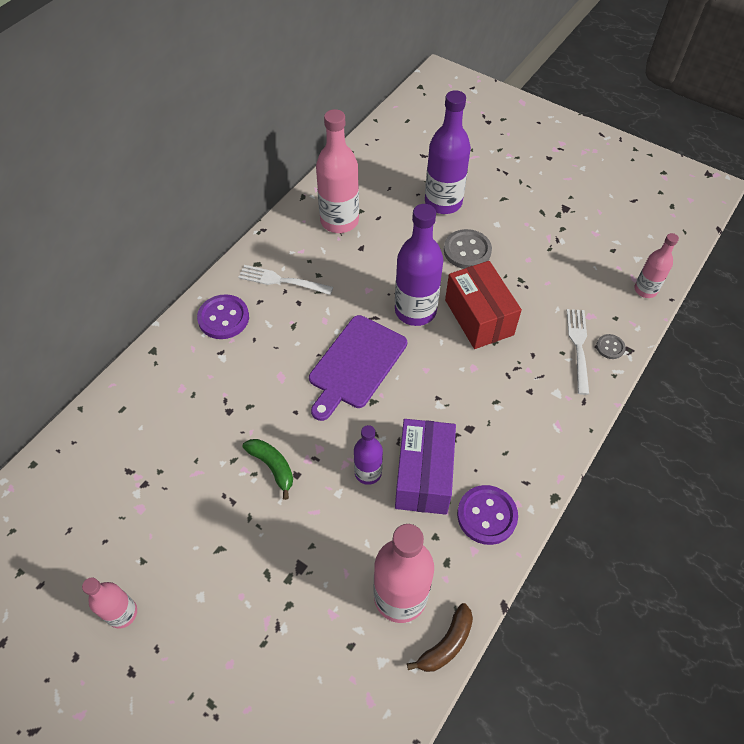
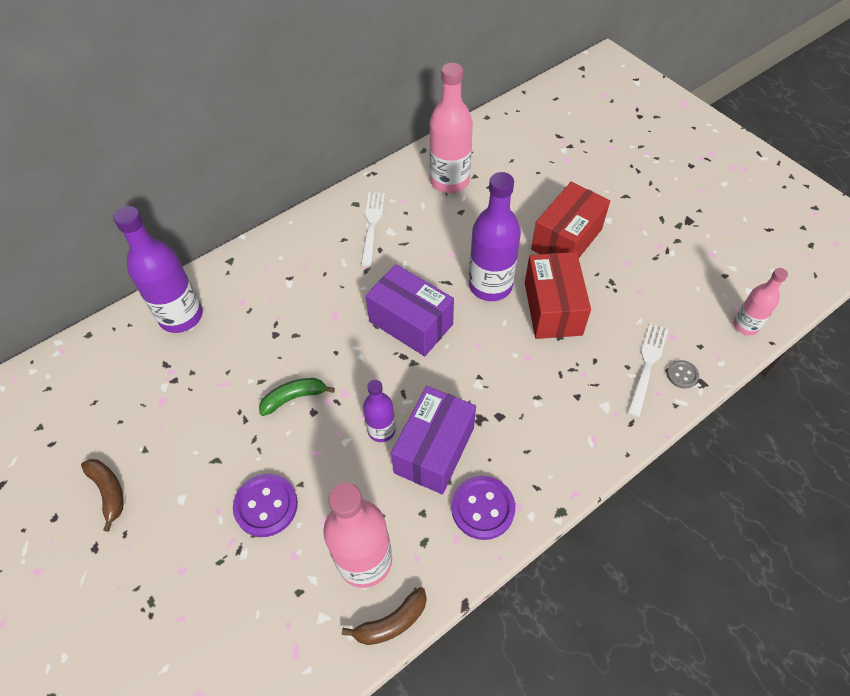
camera: 20 degrees right, 0 degrees up
(122, 613) = (108, 491): pink bottle -> brown banana
(223, 318) = (304, 247): purple button -> purple button (266, 506)
(272, 466) = (294, 398): green banana -> green banana turned 90 degrees counterclockwise
(282, 281) = (372, 225): white fork -> white fork turned 60 degrees clockwise
(356, 364) = (411, 323): purple cutting board -> purple box
(443, 202) = (560, 186): purple bottle -> purple bottle (181, 316)
(467, 251) = (566, 239): grey button -> red box

